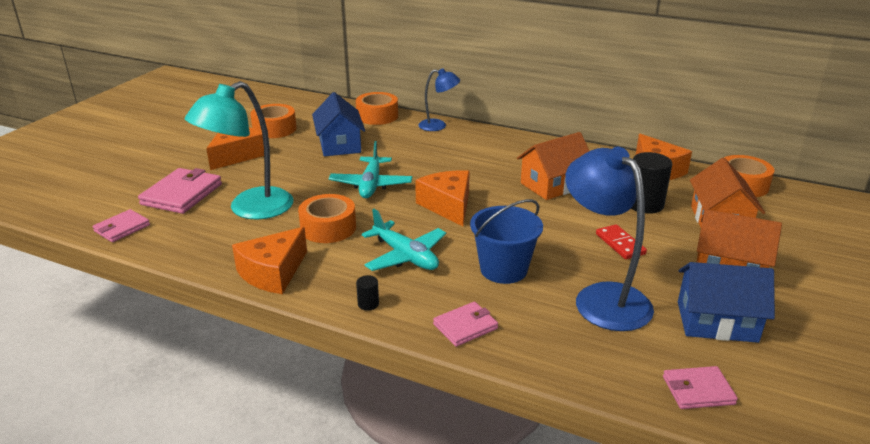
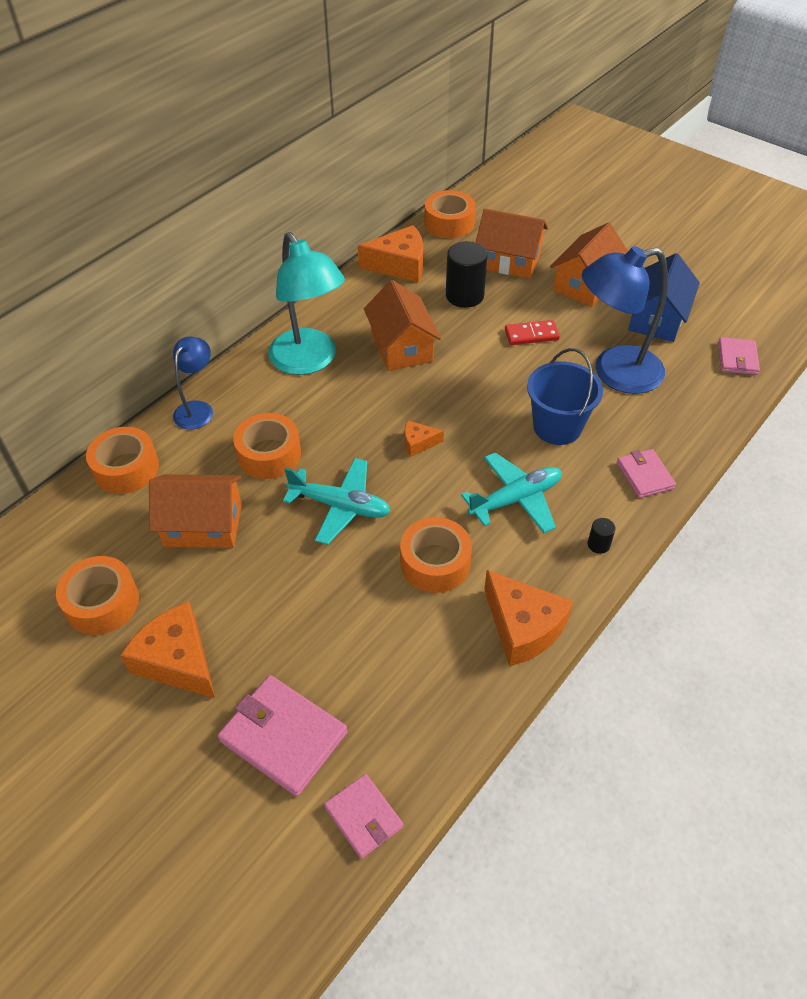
camera: 75 degrees left, 20 degrees up
(250, 209) = (360, 646): turquoise lamp -> turquoise lamp (309, 361)
(339, 144) = (203, 525): blue house -> orange house
(409, 154) = (269, 454): none -> orange tape
(448, 206) = (418, 443): orange cheese -> orange cheese, size x0.51

